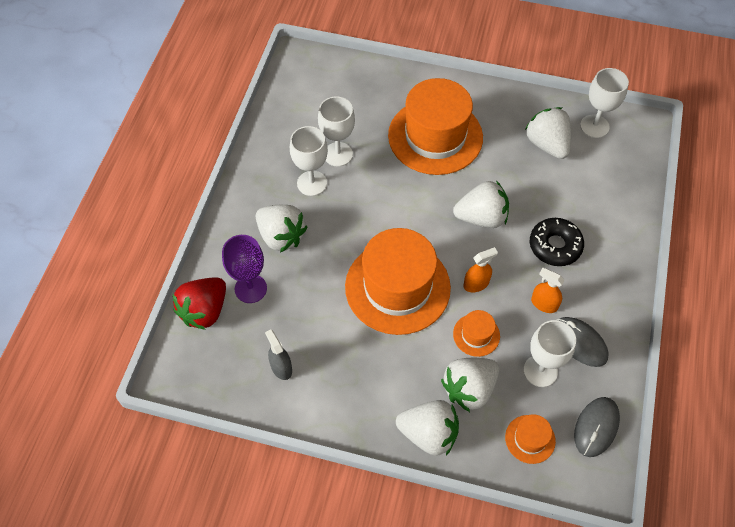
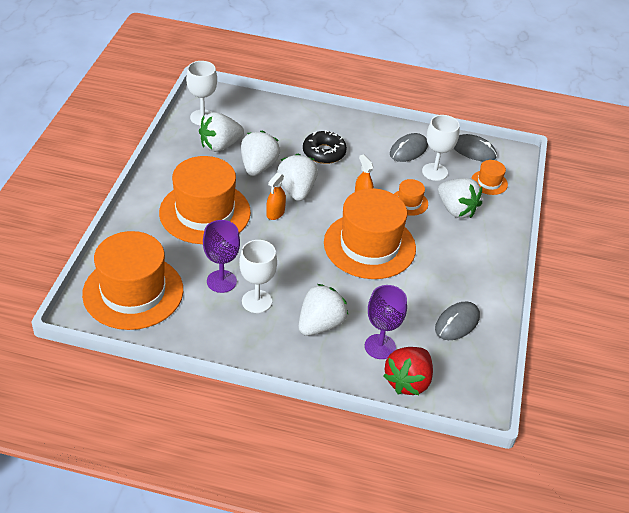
camera: 95 degrees left, 15 degrees down
(204, 311) = (408, 381): red strawberry -> red strawberry turned 90 degrees clockwise
(281, 367) = (457, 323): grey spray bottle -> grey mouse
(323, 89) = (133, 292): none -> orange hat
(338, 154) = (221, 281): white goblet -> purple goblet
(428, 434) = (497, 234): white strawberry -> white strawberry (258, 167)
(544, 304) = (377, 164): orange spray bottle -> orange spray bottle (275, 213)

